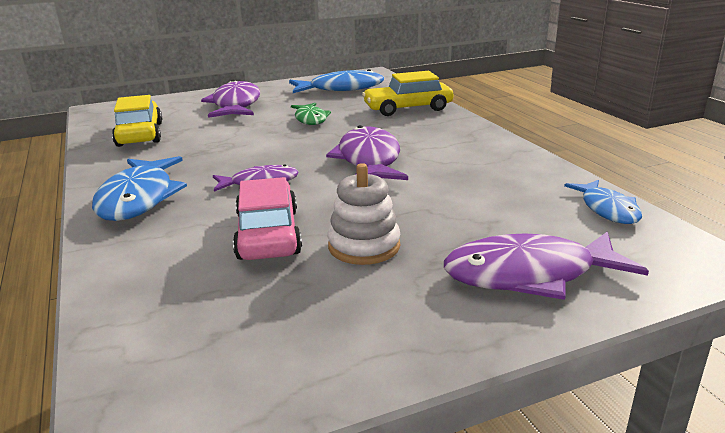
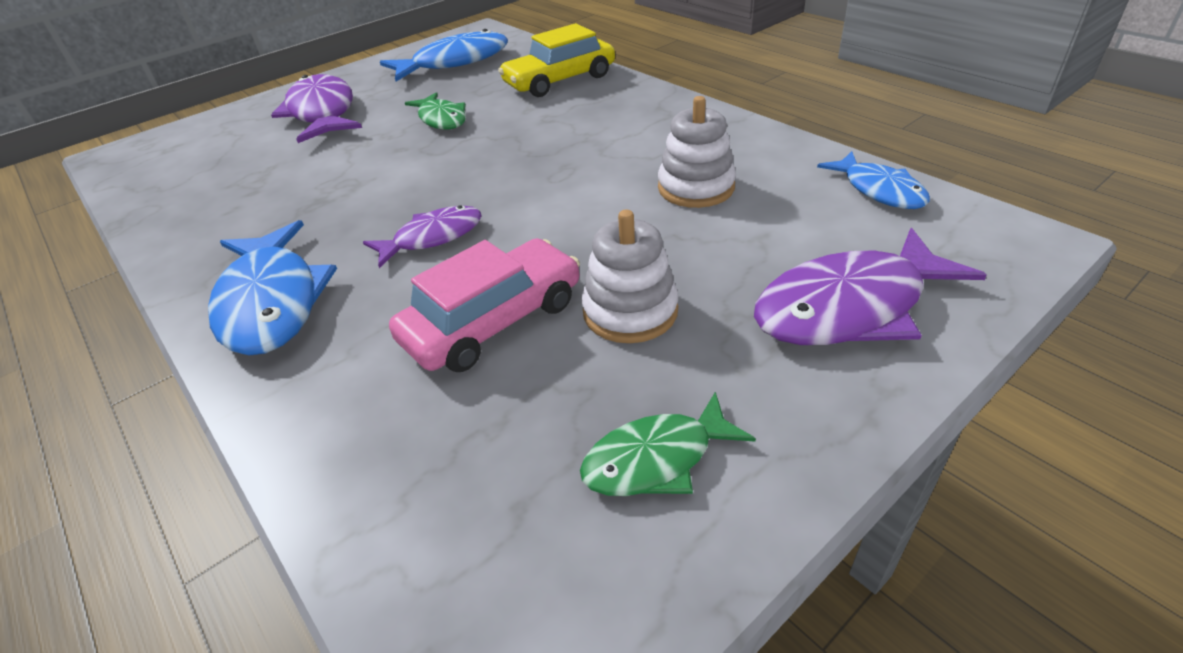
camera: 15 degrees left, 15 degrees up
(140, 134) = (207, 188): yellow car -> none
(268, 234) = (493, 321): pink car -> pink car turned 75 degrees clockwise
(323, 330) = (656, 459): none -> green fish
(369, 160) = (557, 172): purple fish -> none
(463, 185) = (696, 187): none -> white stacking toy

